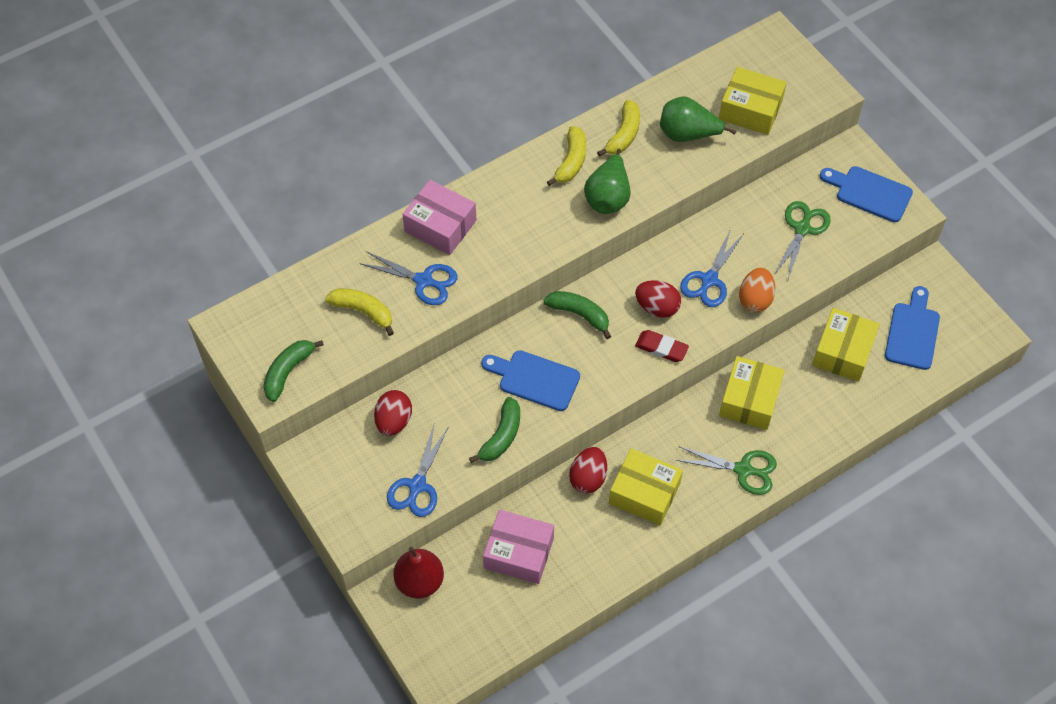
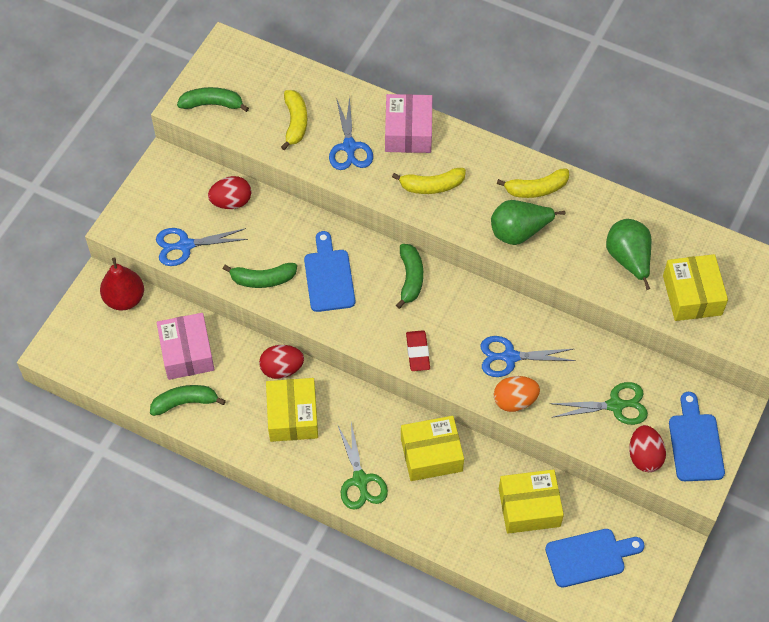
camera: 60 degrees right, 0 degrees up
(573, 580) = (185, 402): none -> green banana
(623, 135) = (592, 213): yellow banana -> yellow banana (431, 186)
(657, 307) = (455, 331): red egg -> red egg (644, 456)

